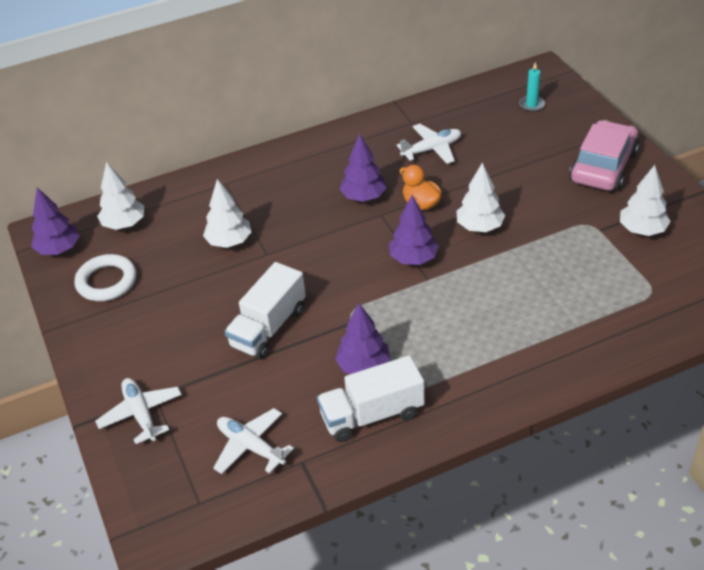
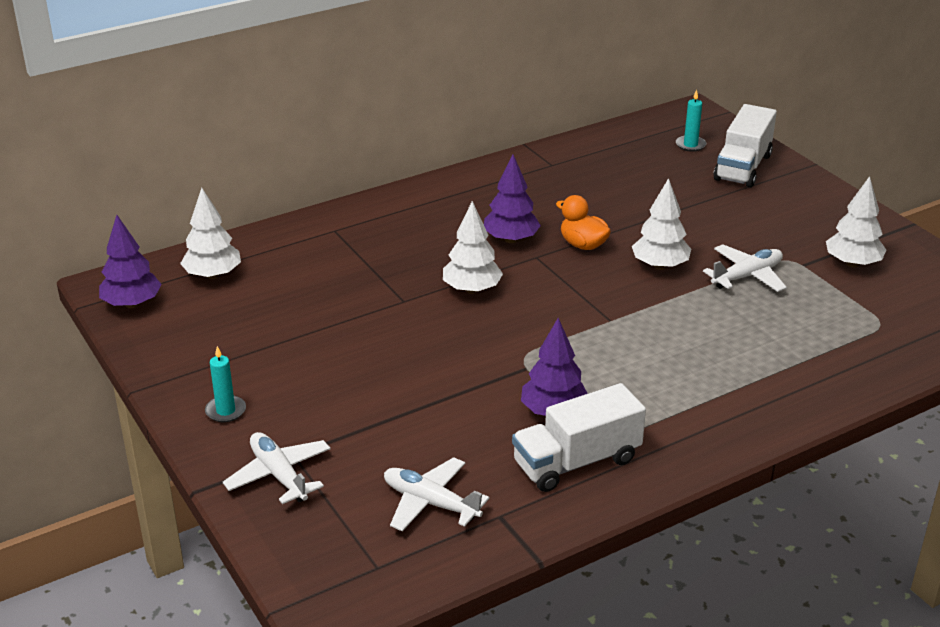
camera: 10 degrees left, 10 degrees down
(107, 281) = (203, 336): white ring -> none
(111, 352) = (225, 411): none -> turquoise candle
(229, 242) = (353, 289): white tree -> white tree (471, 289)
(268, 327) = (423, 376): white truck -> white truck (743, 167)
(413, 259) = (587, 300): purple tree -> none
(431, 149) = (582, 190): white plane -> white plane (747, 276)
(603, 167) = (790, 203): pink car -> none

